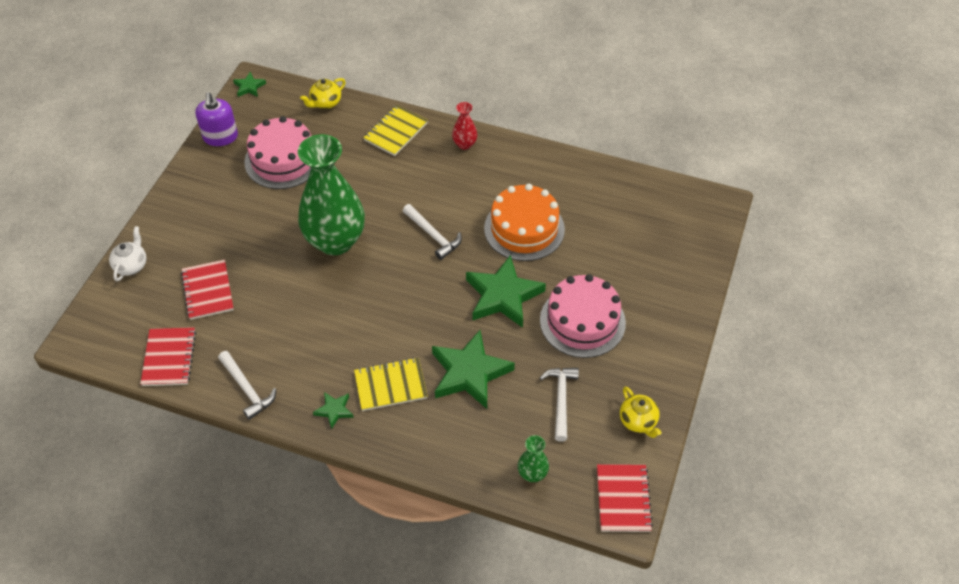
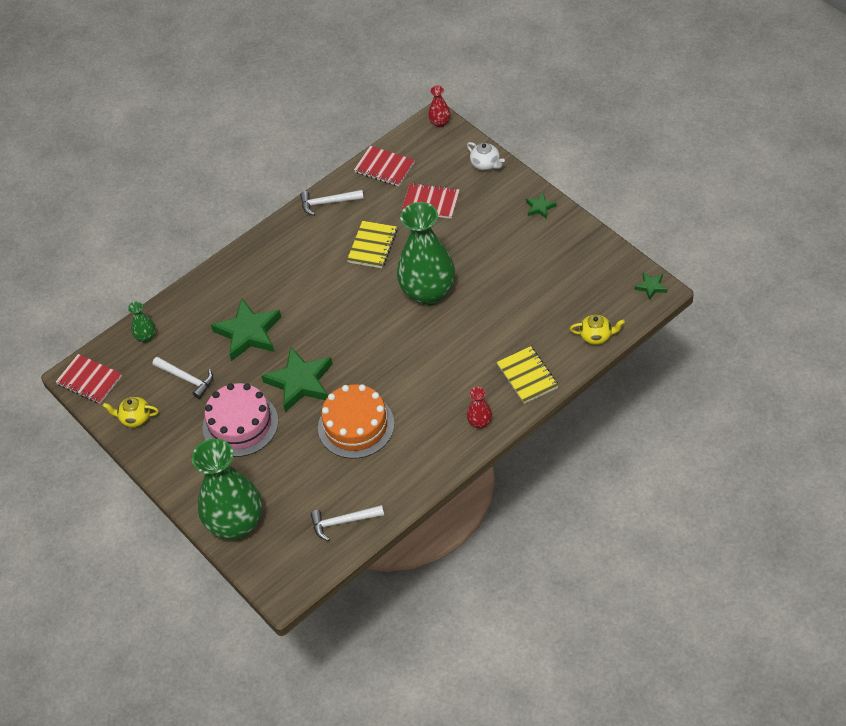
camera: 125 degrees right, 0 degrees up
(76, 335) = (440, 123): none -> red vase
(220, 137) = (596, 250): purple soap dispenser -> none
(283, 160) = (542, 285): pink cake -> none
(325, 103) = (596, 336): yellow teapot -> yellow teapot turned 105 degrees clockwise
(334, 410) = (276, 245): green star -> green star (540, 207)
(390, 385) = (272, 283): yellow notebook -> yellow notebook (372, 246)
(433, 235) = (391, 359): white hammer -> white hammer (343, 522)
(686, 269) = (236, 524): none -> green vase

